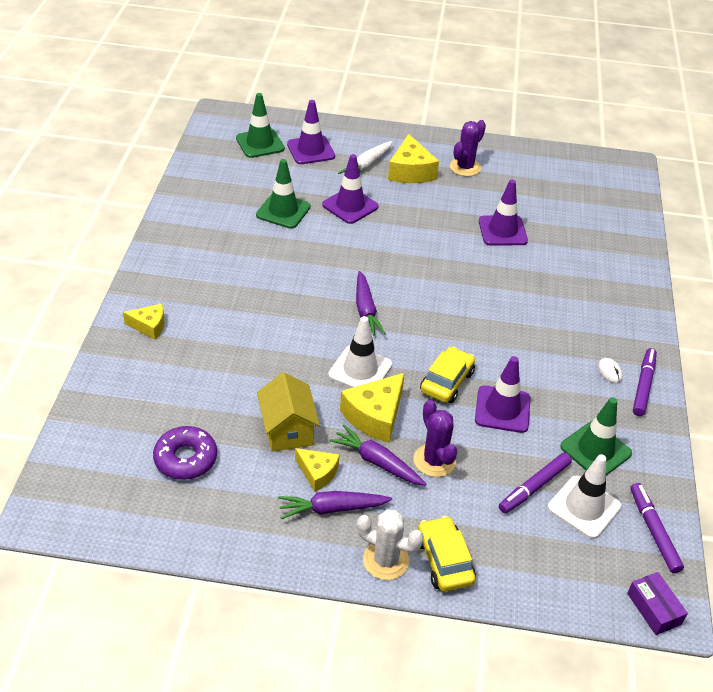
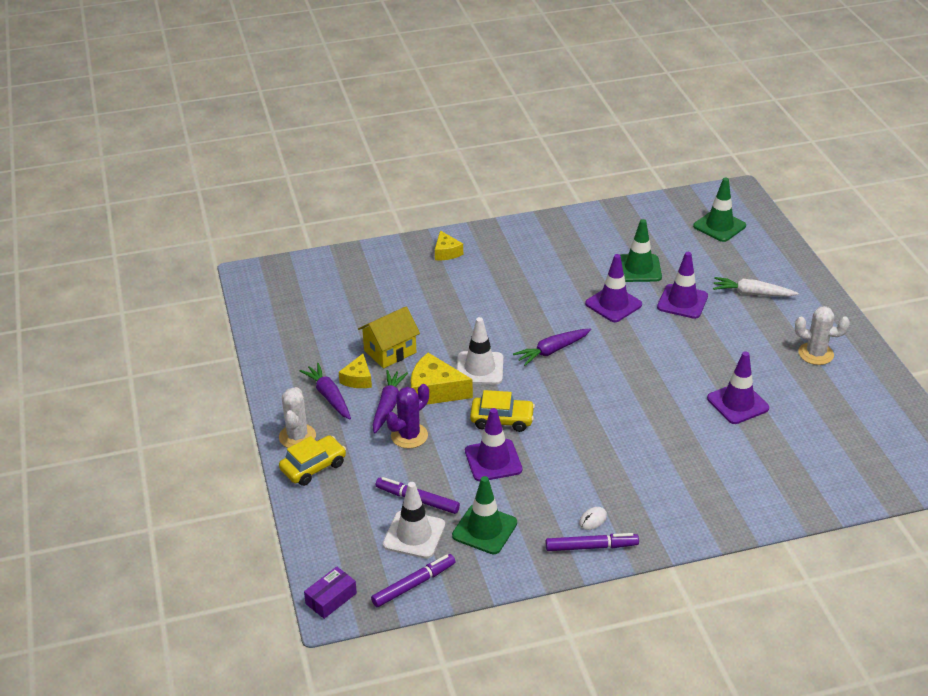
camera: 70 degrees right, 5 degrees down
(186, 459) = (332, 314): purple donut -> none
(310, 150) = (740, 255): purple traffic cone -> purple traffic cone (613, 304)
(410, 171) = (771, 321): yellow cheese -> none
(465, 167) = (815, 354): purple cactus -> white cactus

